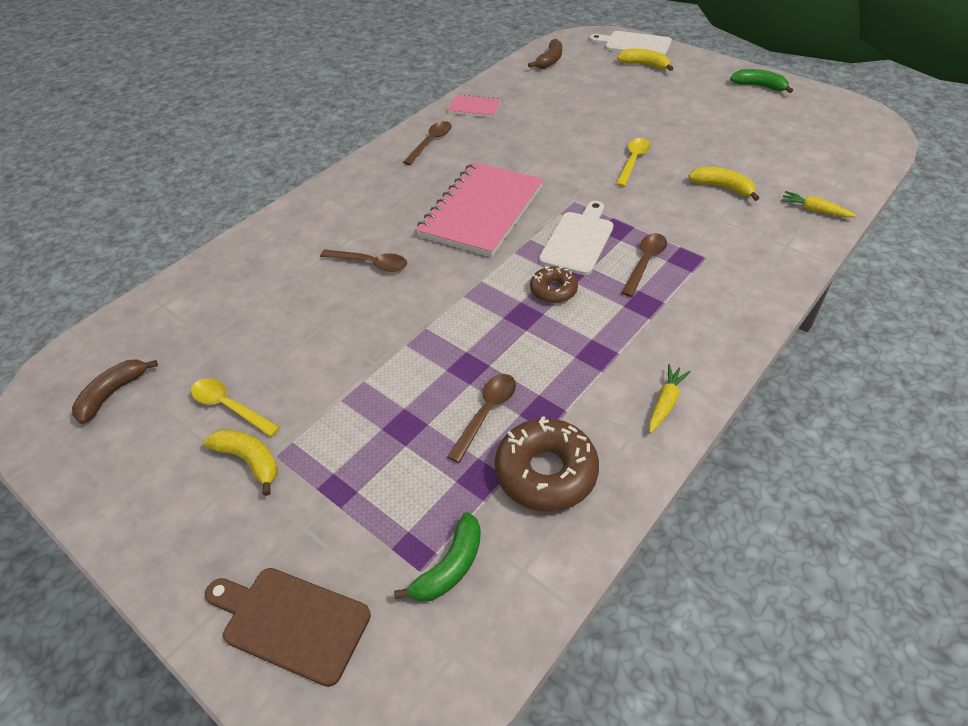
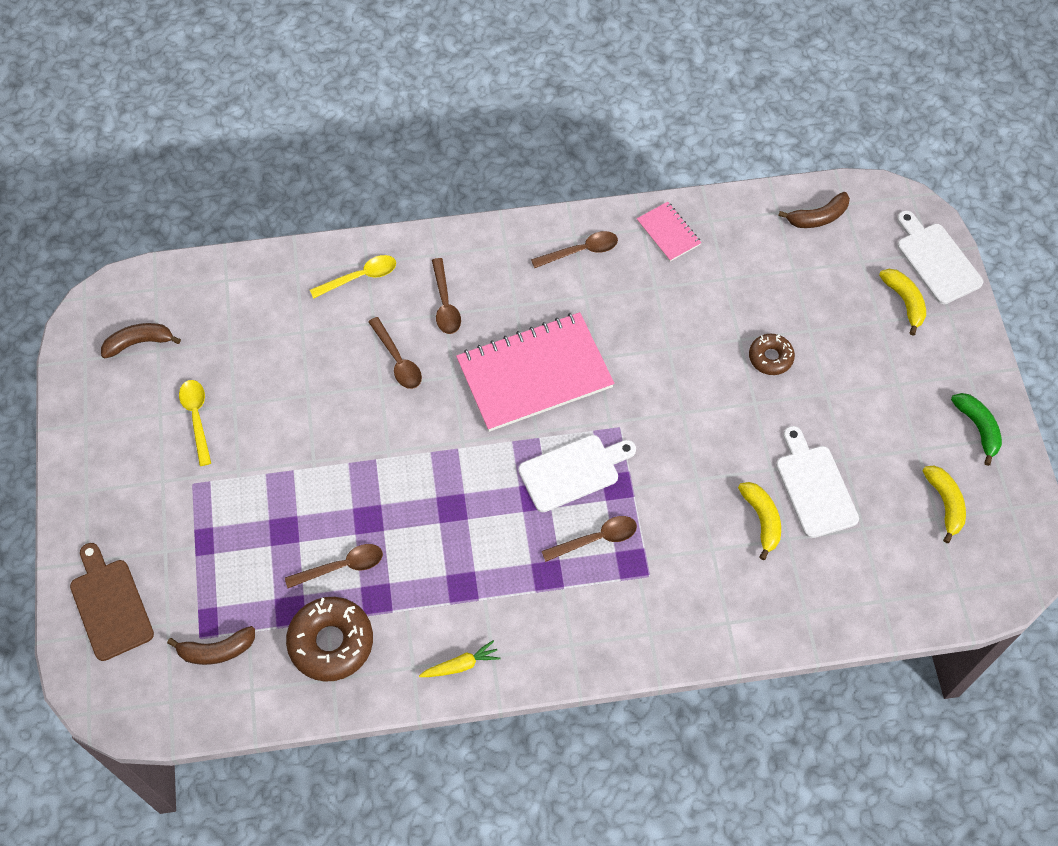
camera: 40 degrees right, 15 degrees up
(249, 460) = (174, 473): yellow banana -> yellow banana (945, 504)
(369, 216) = (445, 304): none -> brown spoon
(450, 566) = (217, 650): green banana -> brown banana
(553, 290) = (498, 504): brown donut -> brown donut (770, 357)
(633, 161) = (725, 423): yellow spoon -> yellow spoon (360, 277)
(725, 156) = (814, 487): none -> white cutting board
(814, 210) = (804, 611): yellow carrot -> none

